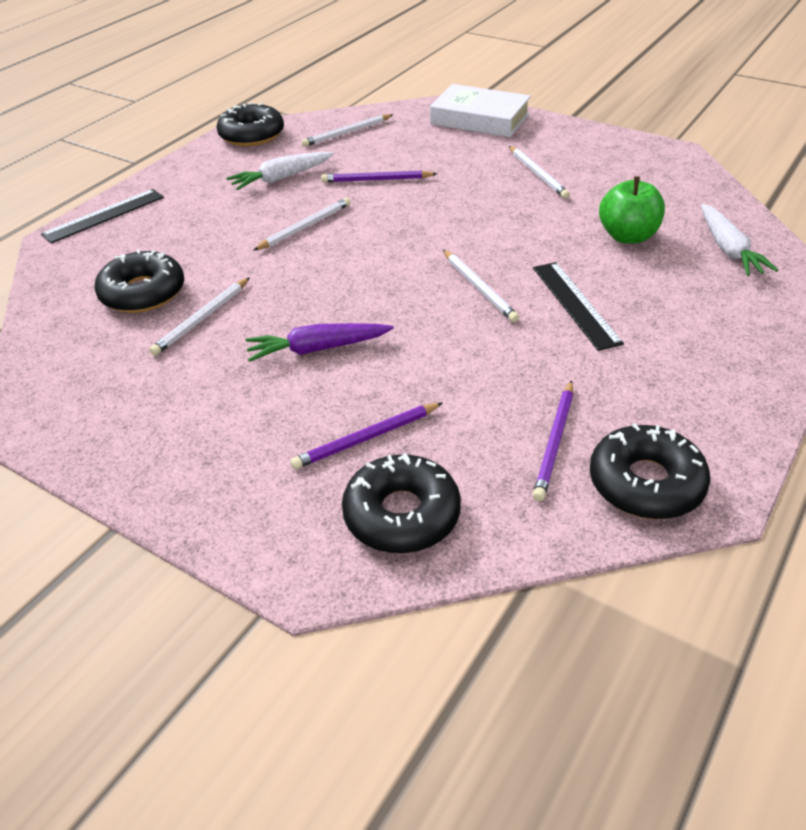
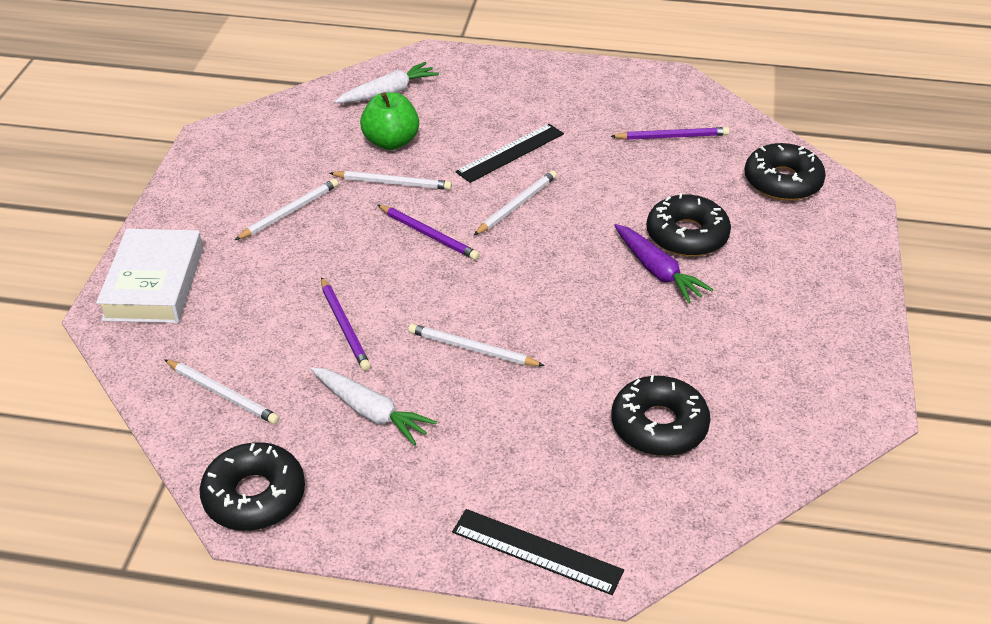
camera: 115 degrees left, 0 degrees up
(202, 319) = (668, 360): white pencil -> white pencil (393, 183)
(366, 438) = (733, 215): purple pencil -> purple pencil (429, 234)
(646, 483) = (680, 100): black donut -> black donut (687, 235)

